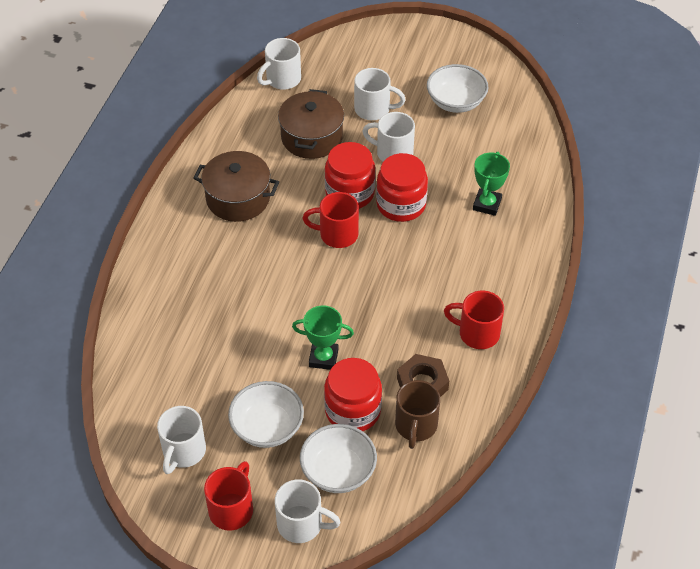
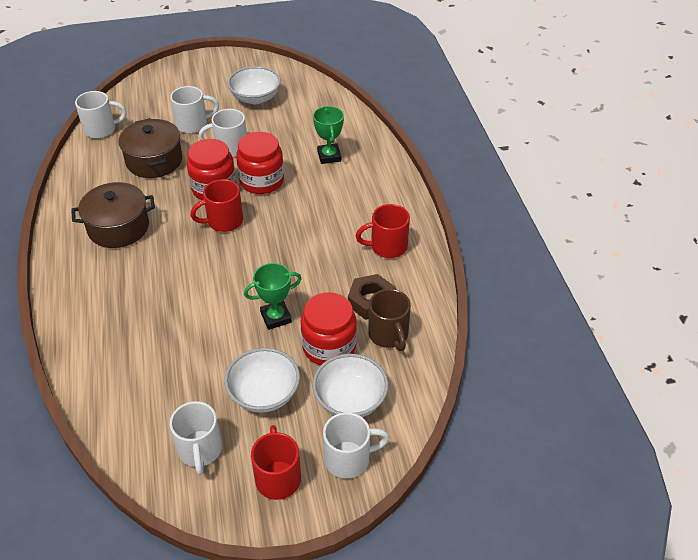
camera: 30 degrees left, 5 degrees down
(282, 79) = (101, 129): white mug -> white mug turned 120 degrees counterclockwise

